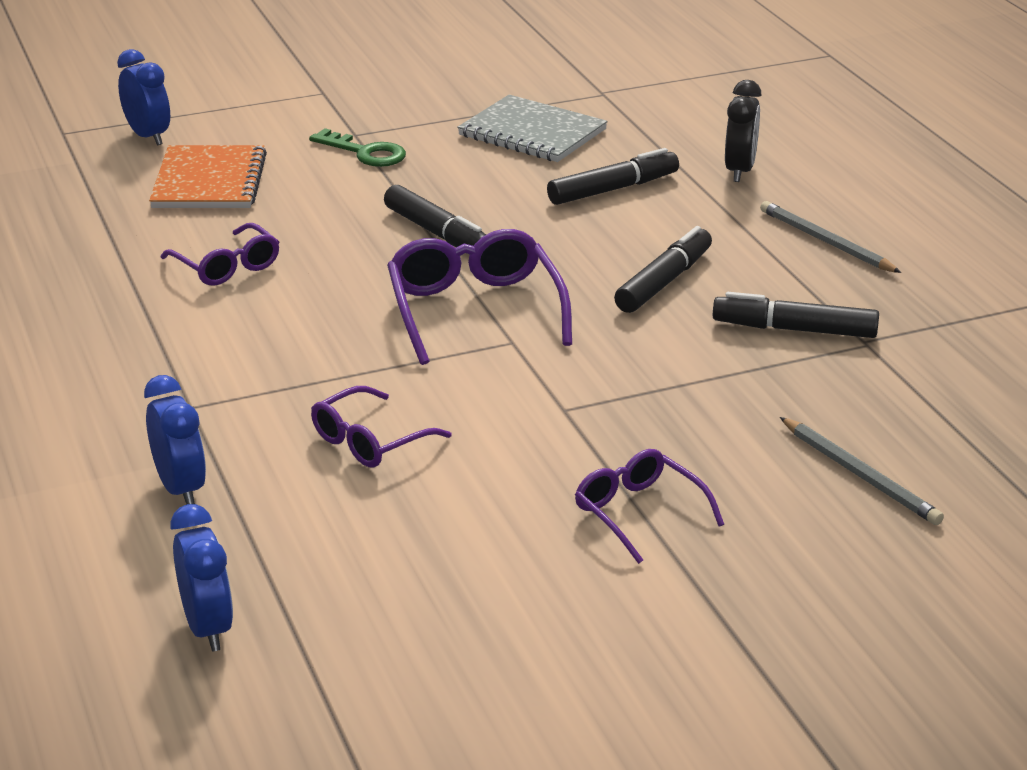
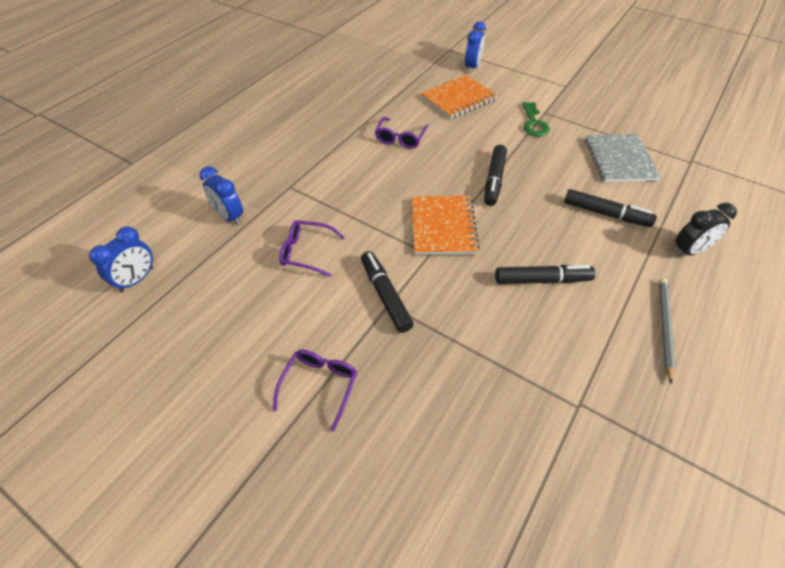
camera: 55 degrees right, 20 degrees up
(180, 489) = (229, 217): blue clock -> blue clock turned 105 degrees clockwise
(474, 310) = (443, 227): purple glasses -> orange notebook
(794, 329) = (556, 362): black marker -> black marker (385, 295)
(860, 475) = (435, 477): grey pencil -> none

